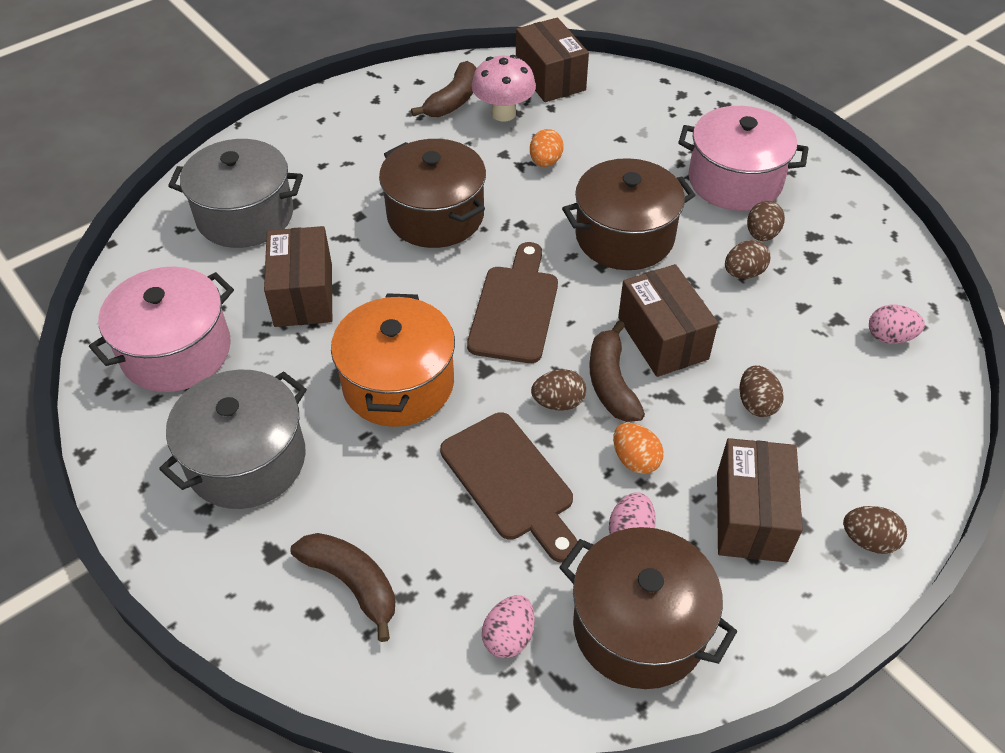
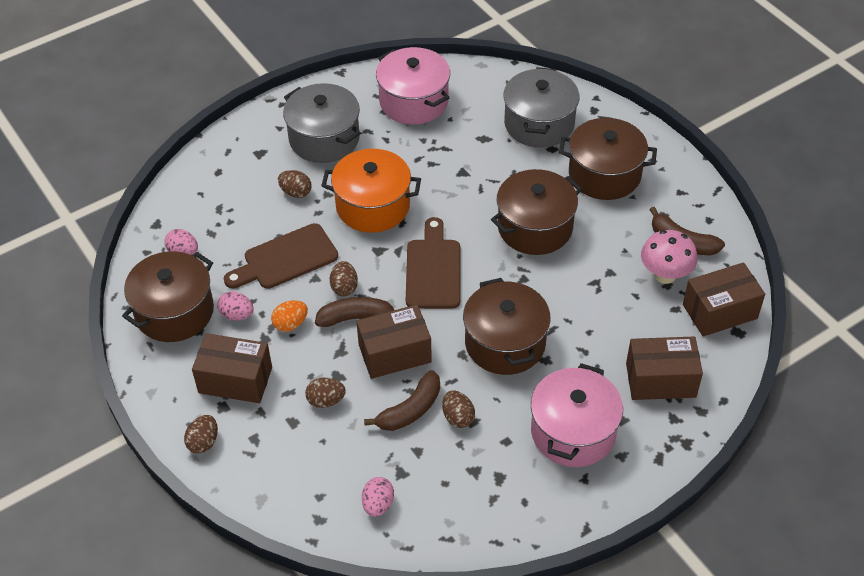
camera: 95 degrees right, 0 degrees up
(303, 294) = (457, 157): brown box -> brown box (660, 380)
(344, 157) = (604, 174): none -> brown pot
(352, 583) = (232, 186): brown banana -> brown banana (410, 410)
(515, 308) = (433, 269): brown cutting board -> brown cutting board turned 105 degrees counterclockwise
(545, 162) = (599, 299): orange egg -> none
(761, 234) = (502, 439): brown egg -> brown egg (296, 192)

